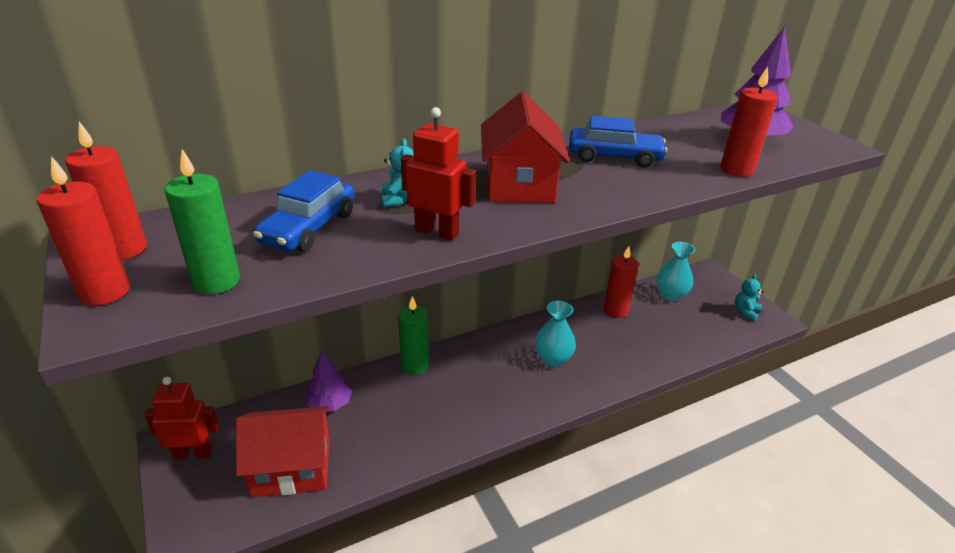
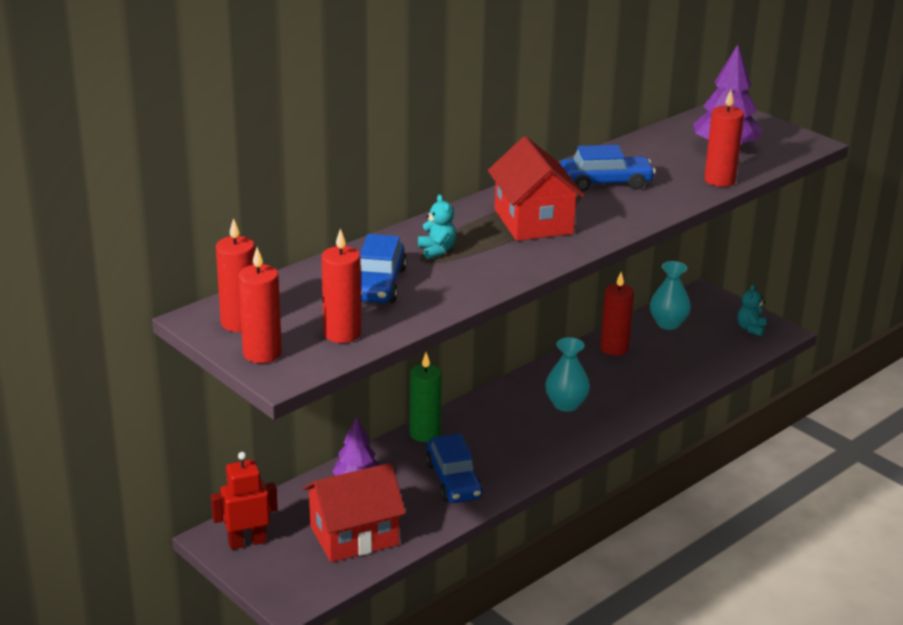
camera: 15 degrees left, 5 degrees down
(216, 281) = (342, 333): green candle -> red candle
(415, 422) = (453, 480): none -> blue car
(437, 232) = (488, 272): red robot -> none

